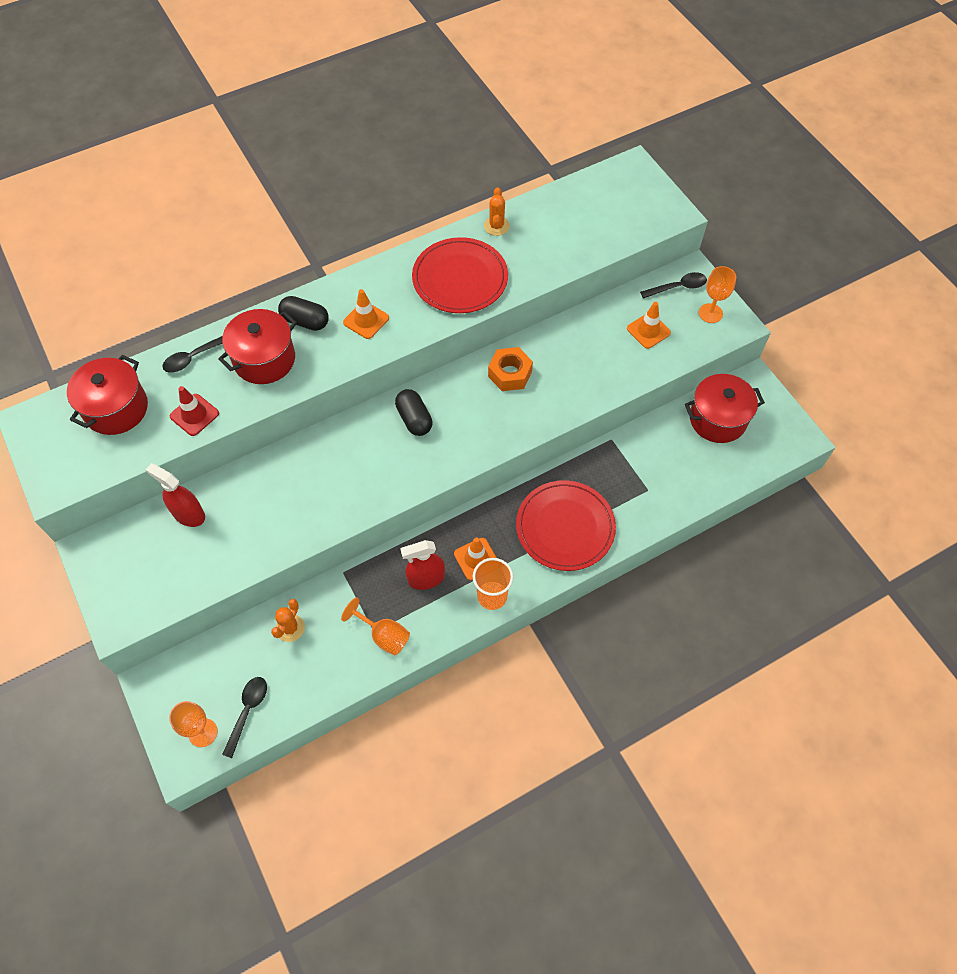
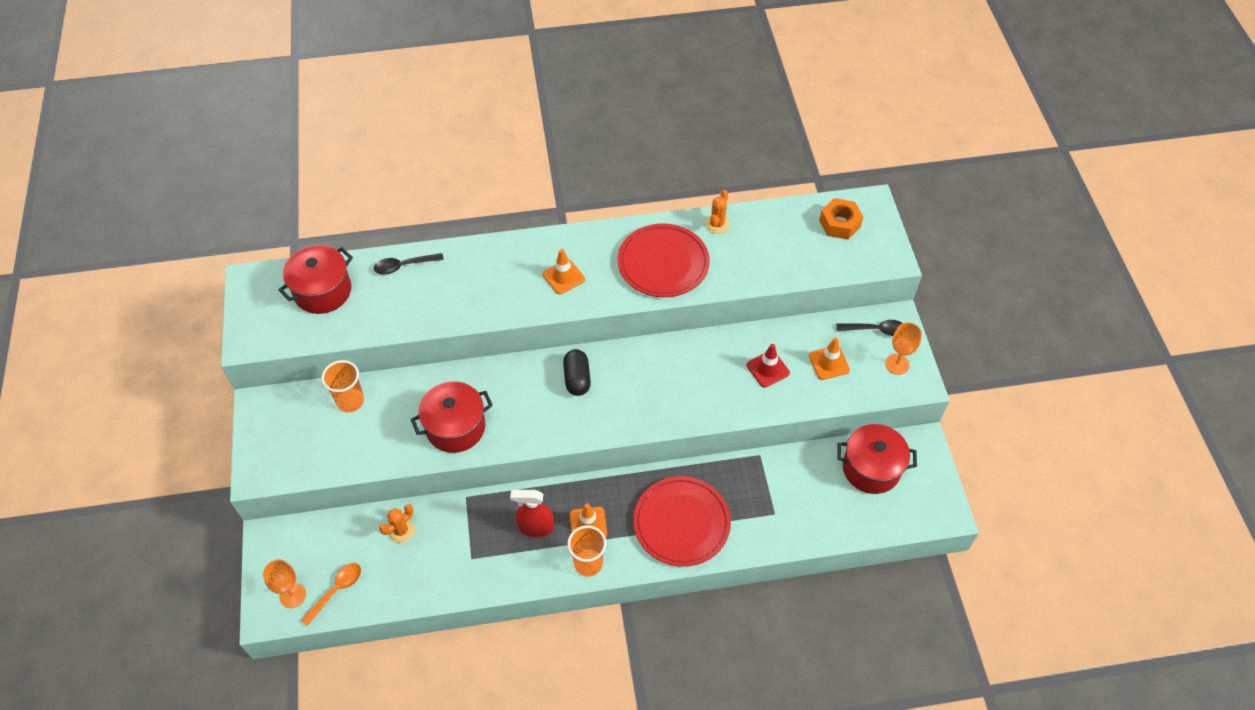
camera: 20 degrees right, 5 degrees down
(188, 514) = (350, 401): red spray bottle -> orange cup
(194, 415) = (384, 316): red traffic cone -> red traffic cone (768, 369)
(247, 711) = (336, 590): black spoon -> orange spoon
(264, 359) = (462, 286): red pot -> red pot (455, 427)
(305, 321) = (510, 262): black capsule -> none
(383, 635) = (478, 565): orange goblet -> none
(510, 374) = (681, 364): orange nut -> orange nut (839, 223)

